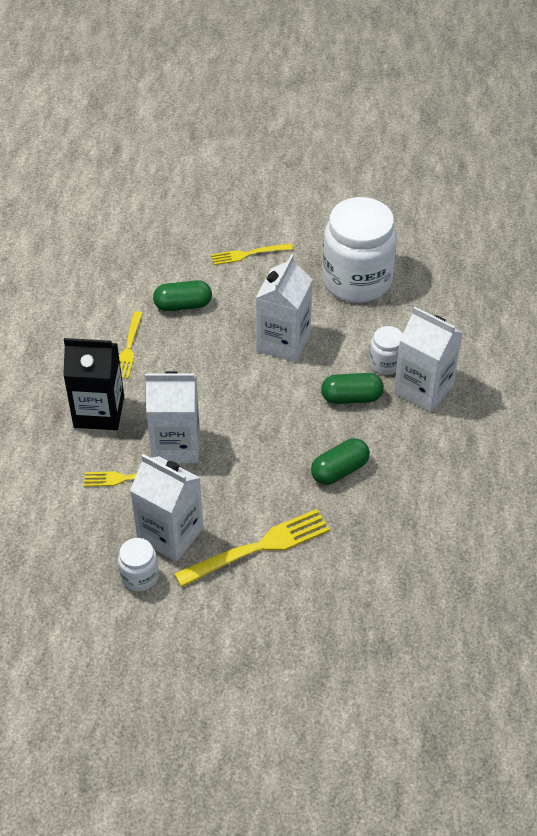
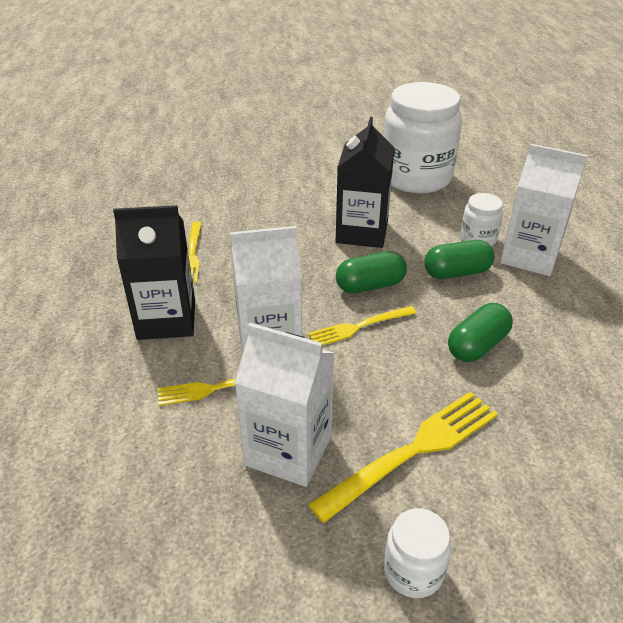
camera: 10 degrees left, 10 degrees down
(139, 576) = (258, 516): white jar -> white jar (413, 571)
(183, 305) = (244, 213): green capsule -> green capsule (370, 285)
(248, 254) = (300, 168): yellow fork -> yellow fork (358, 327)
(283, 342) = (362, 232): white carton -> black carton

